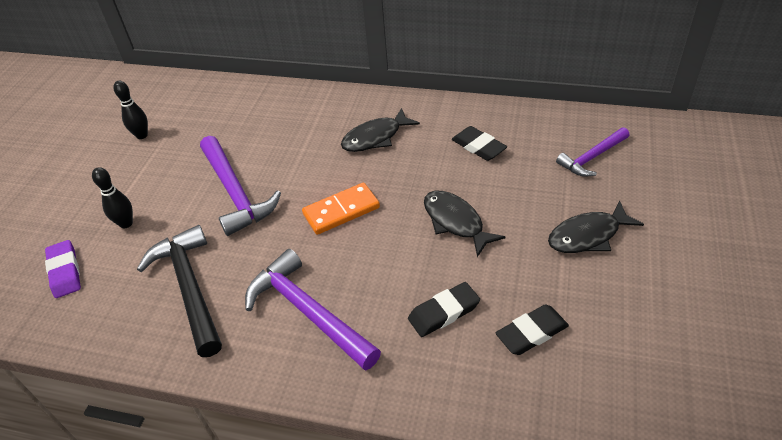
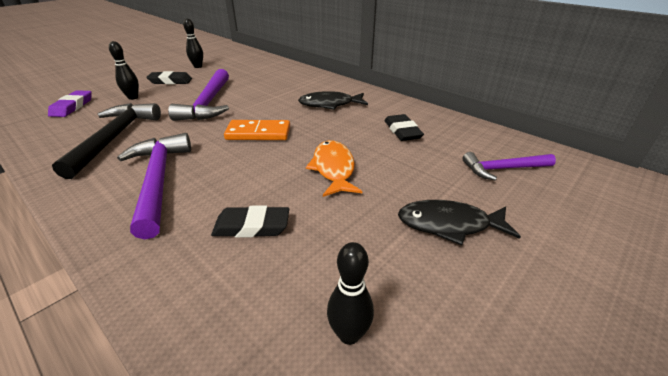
camera: 25 degrees right, 10 degrees down
(455, 222) = (333, 169): black fish -> orange fish
(531, 333) = (311, 282): black eraser -> black eraser (170, 81)
(585, 353) = (349, 334): none -> black bowling pin

